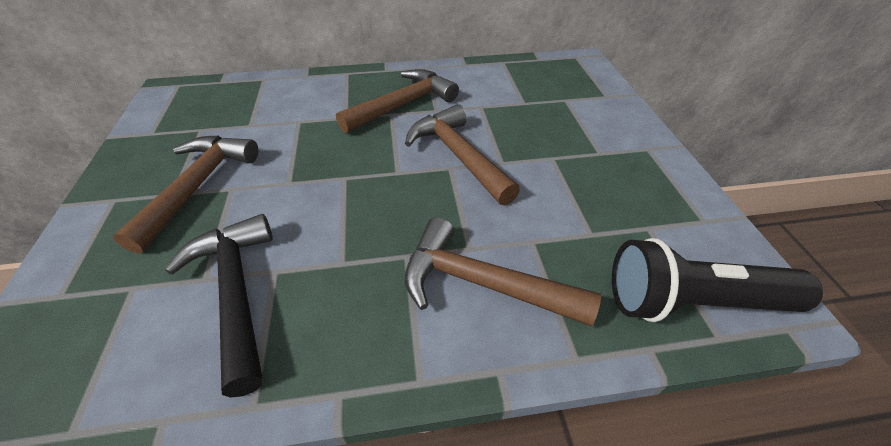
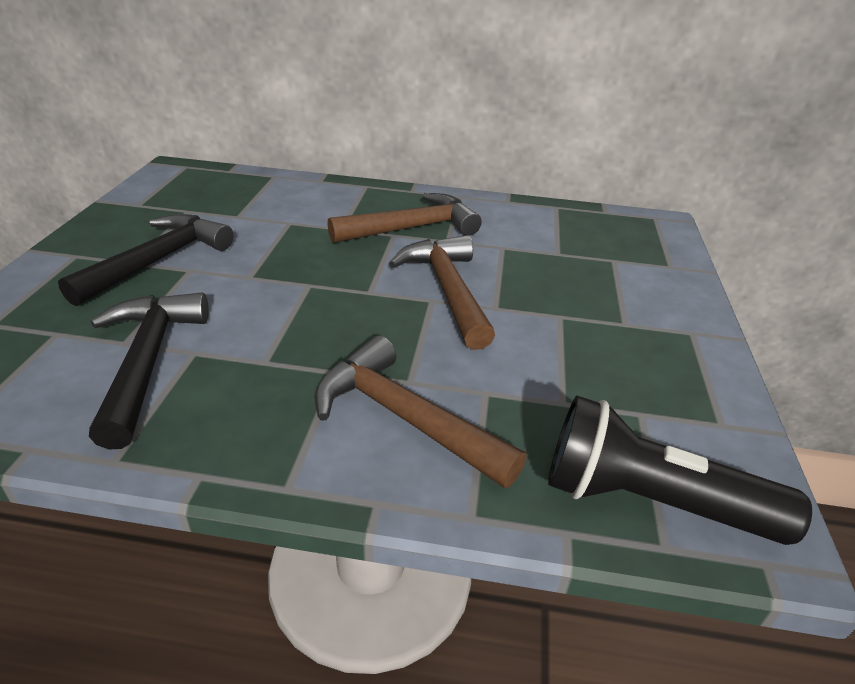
camera: 15 degrees right, 10 degrees down
(197, 187) = (158, 261): brown hammer -> black hammer

